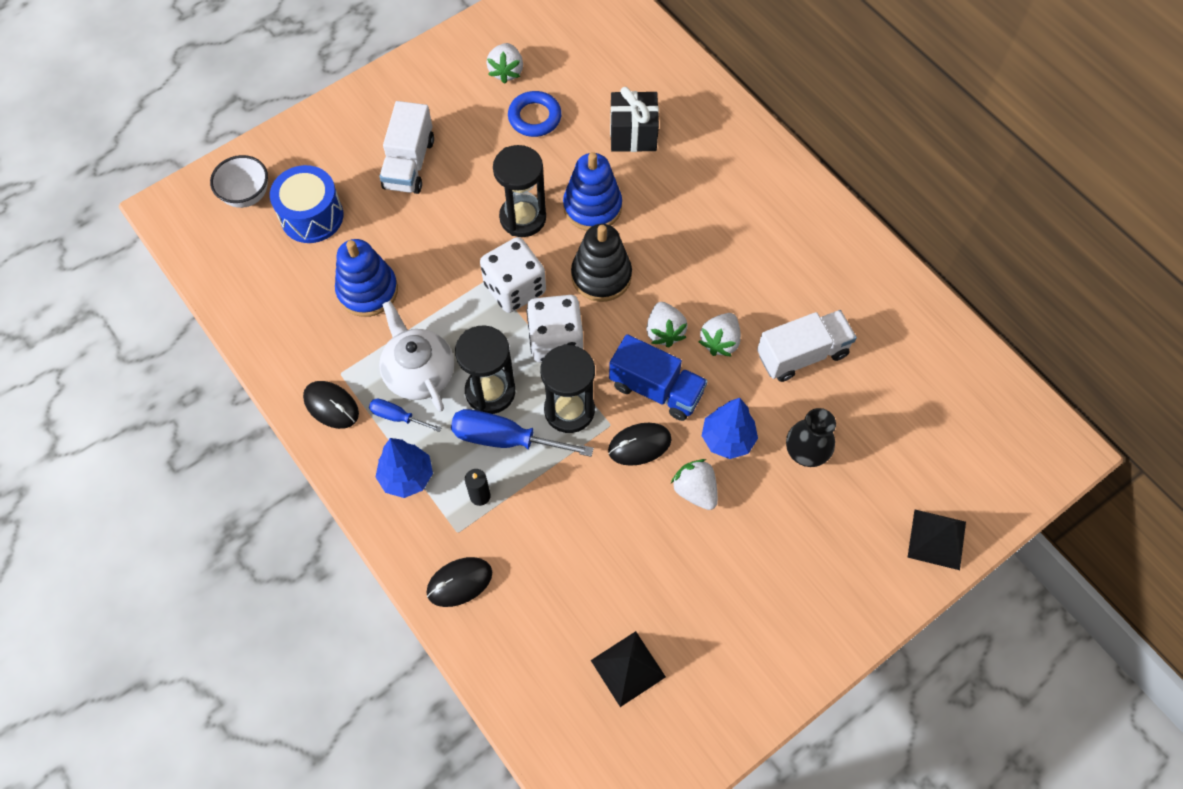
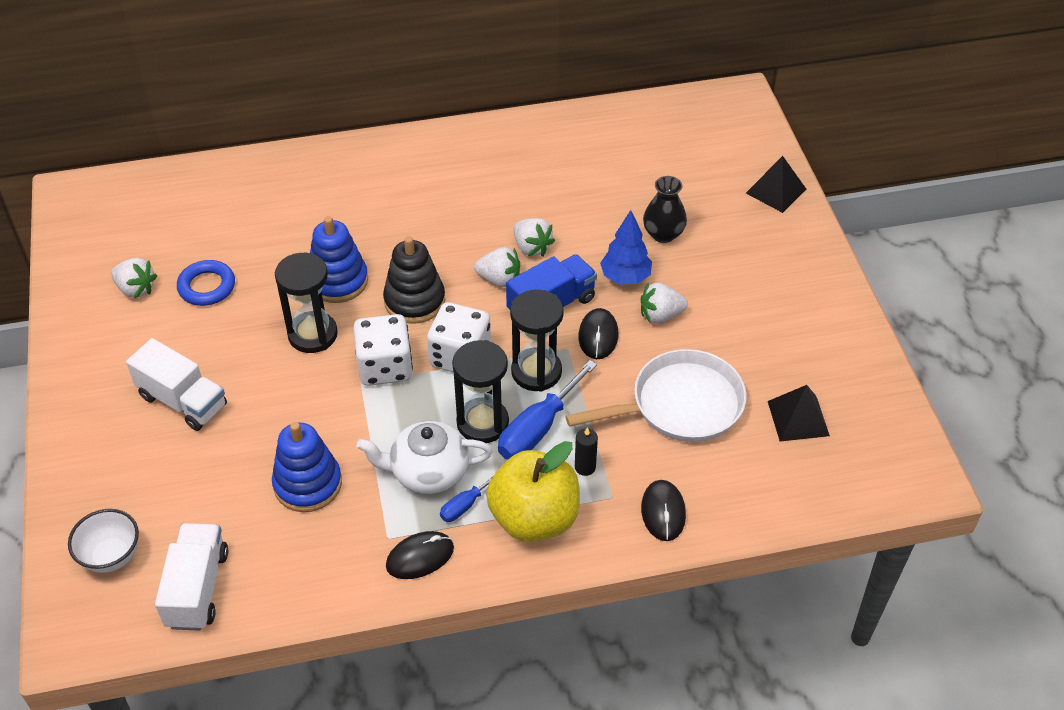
camera: 65 degrees left, 15 degrees down
(312, 216) = (183, 504): blue drum -> none
(407, 477) = (534, 518): blue tree -> yellow apple
(591, 550) = (679, 405): none -> white pan
(633, 134) = (282, 225): black gift -> none
(802, 354) = (575, 202): white truck -> white truck (197, 588)

